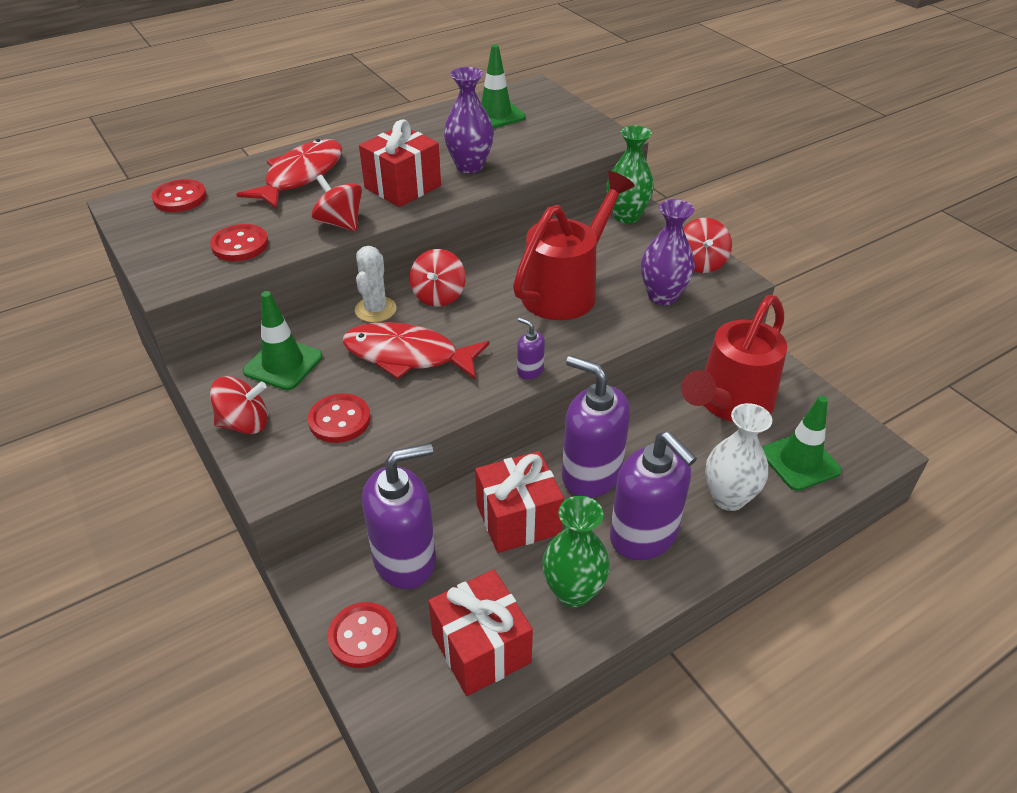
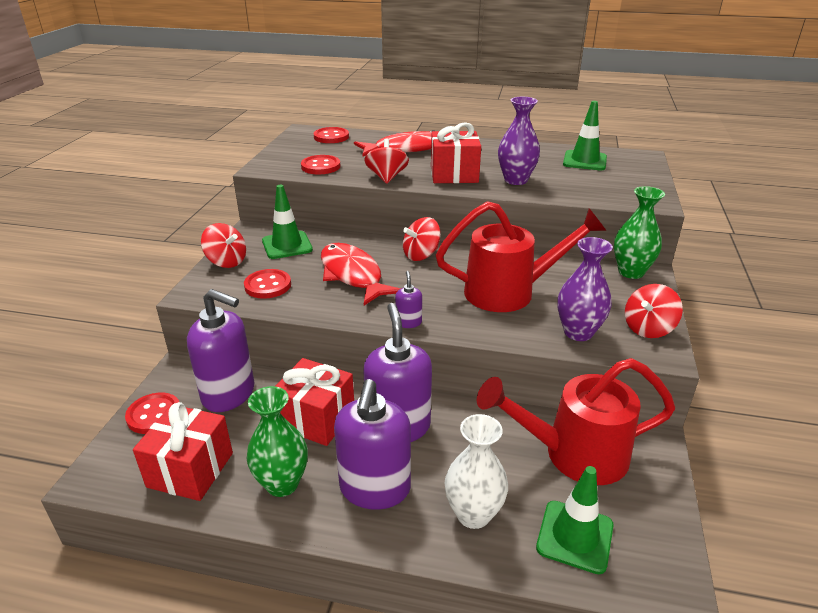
camera: 45 degrees right, 10 degrees down
(375, 309) = (374, 244): white cactus -> none

